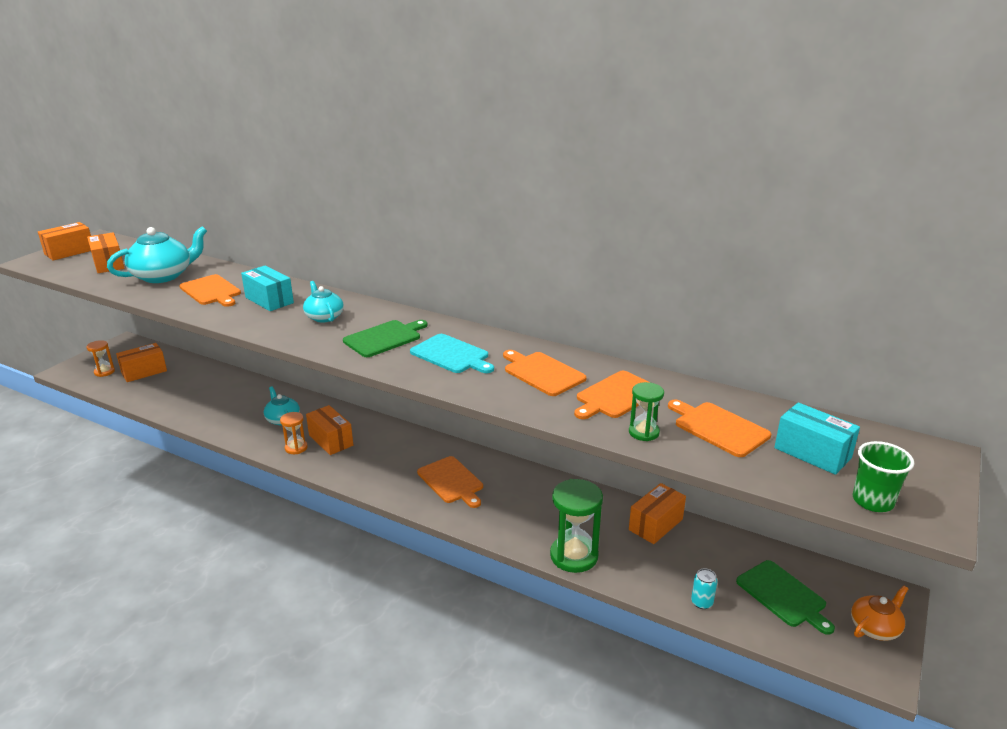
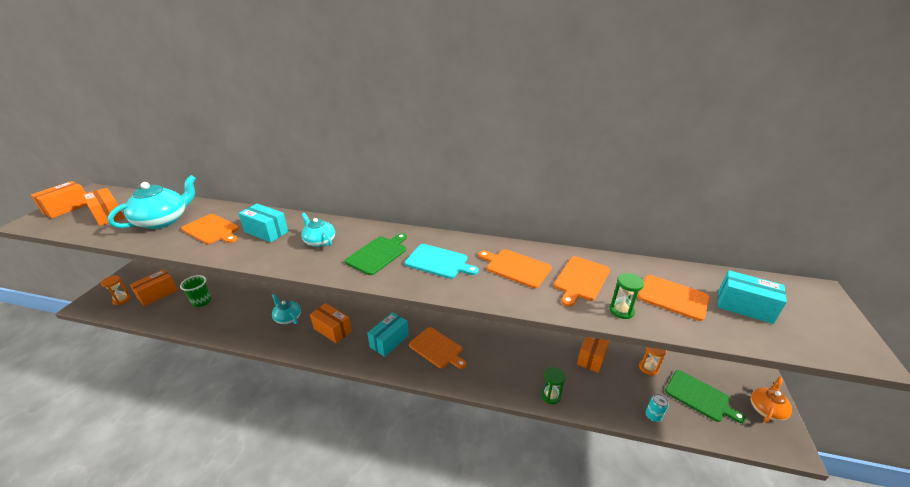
camera: 15 degrees left, 5 degrees up
(296, 448) = (307, 342): orange hourglass -> orange hourglass (648, 368)
(395, 463) = (389, 341): none -> turquoise box
(574, 556) = (550, 396): green hourglass -> green hourglass, size x0.55
(872, 501) = (814, 344): green cup -> green cup (202, 301)

